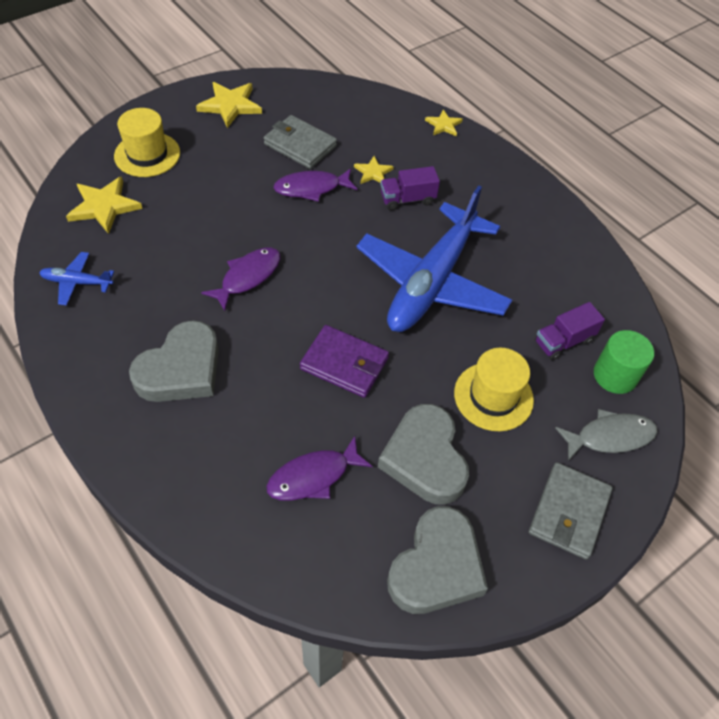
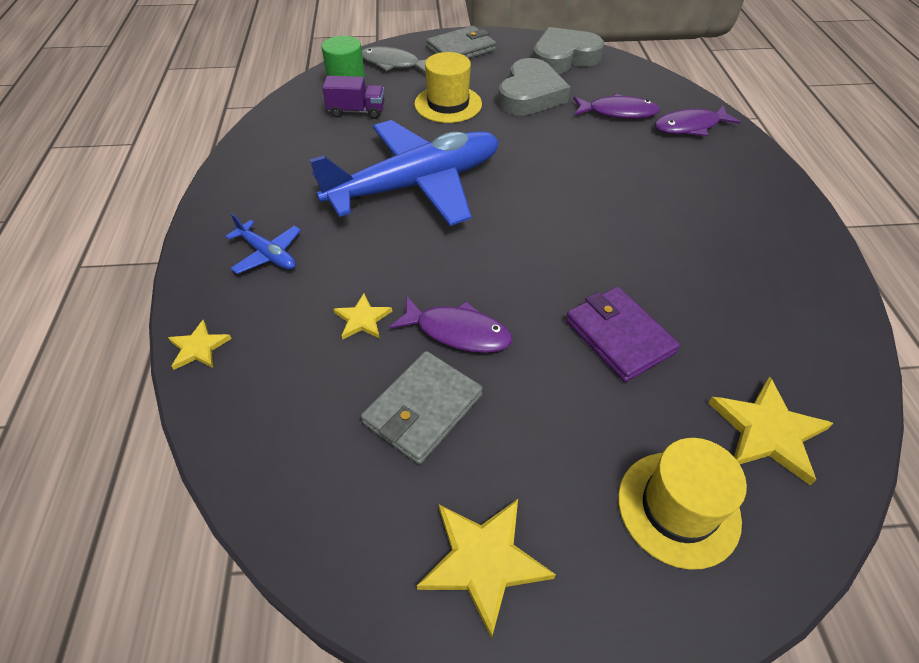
camera: 145 degrees left, 5 degrees down
(77, 282) = (812, 332): blue plane -> blue plane (267, 254)
(181, 369) = (703, 207): grey heart -> none
(248, 277) = (600, 259): purple fish -> purple fish (690, 126)
(300, 145) = (423, 409): grey wallet -> grey wallet turned 60 degrees clockwise
(344, 364) = (549, 160): purple wallet -> purple wallet (619, 336)
(407, 199) = (356, 269): purple truck -> none

